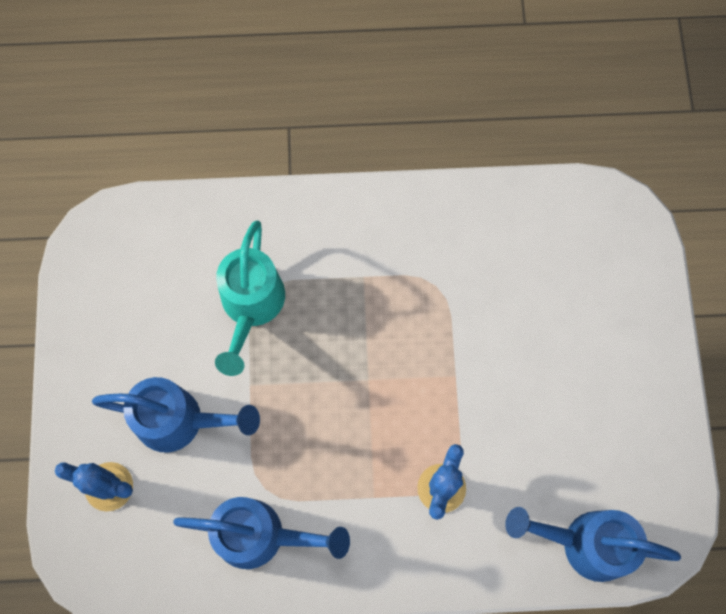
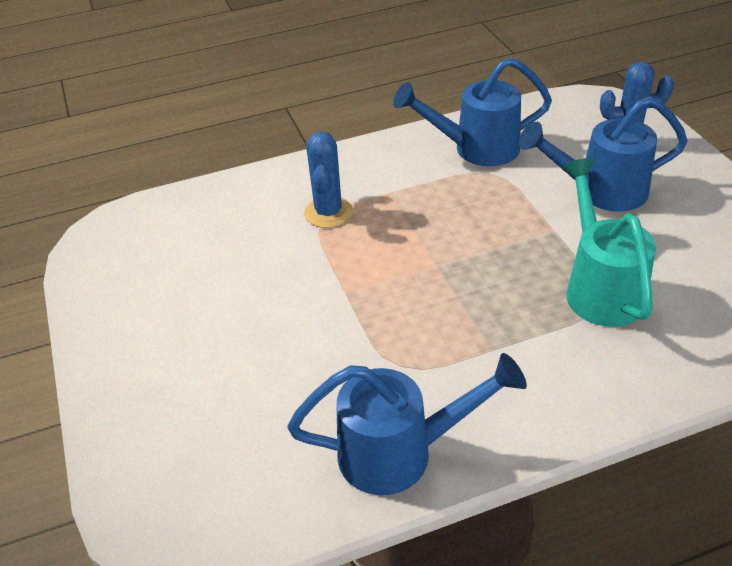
camera: 165 degrees right, 30 degrees down
(585, 543) = (181, 213): blue watering can -> blue watering can (401, 452)

